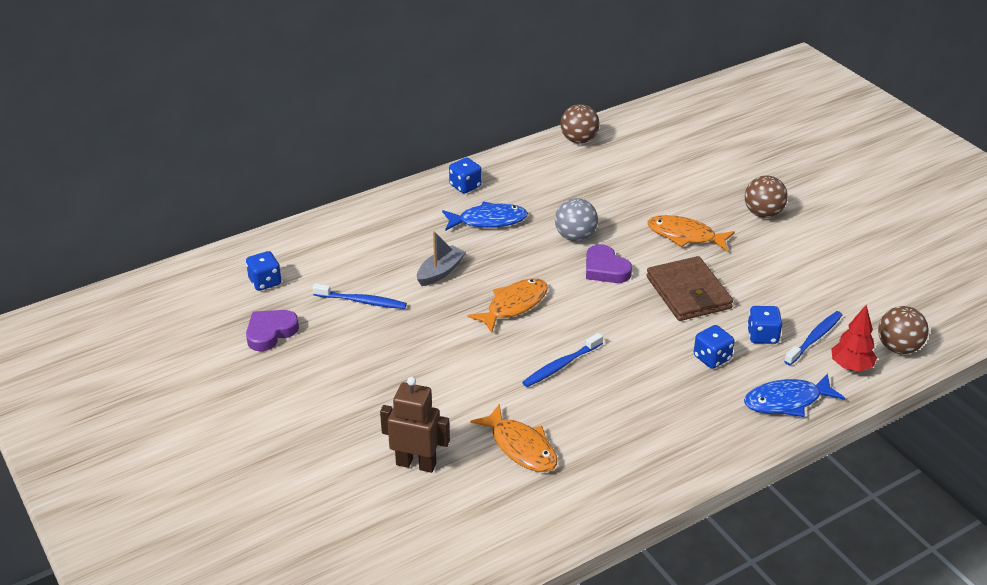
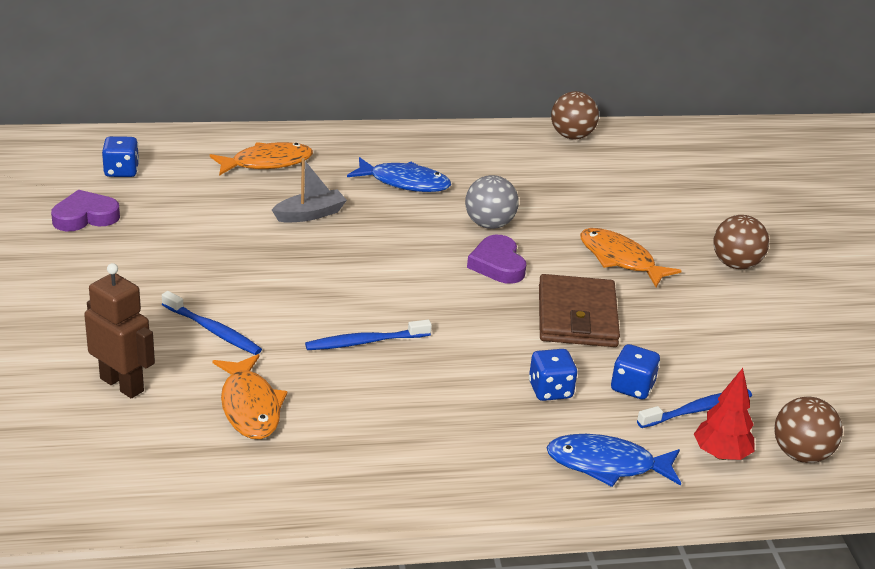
camera: 20 degrees right, 5 degrees down
(362, 301) = (203, 217): blue toothbrush -> blue toothbrush (213, 330)
(465, 186) = (407, 144): blue dice -> none
(514, 305) = (363, 268): orange fish -> orange fish (267, 163)

